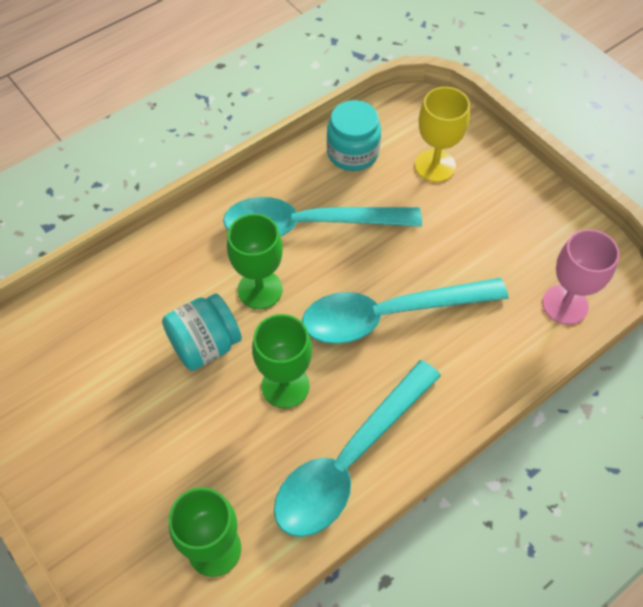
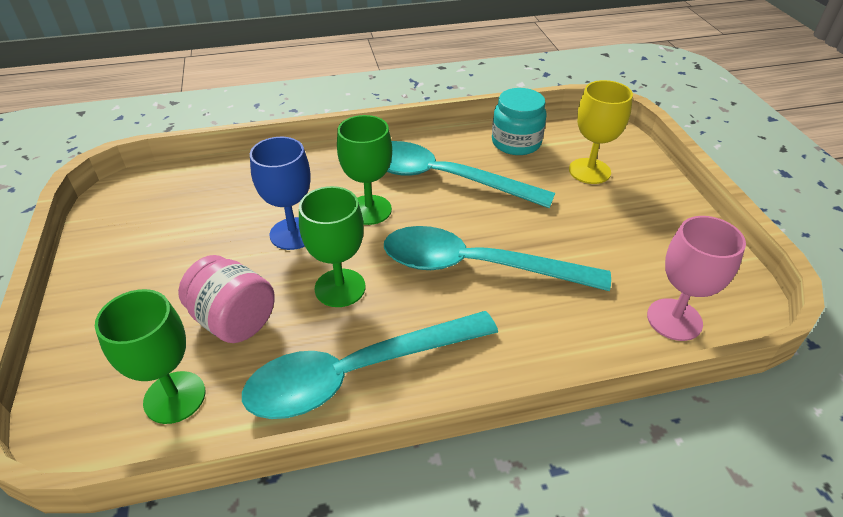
camera: 25 degrees right, 15 degrees down
(205, 345) = (293, 233): turquoise jar -> blue goblet
(214, 458) = (234, 320): none -> pink jar

